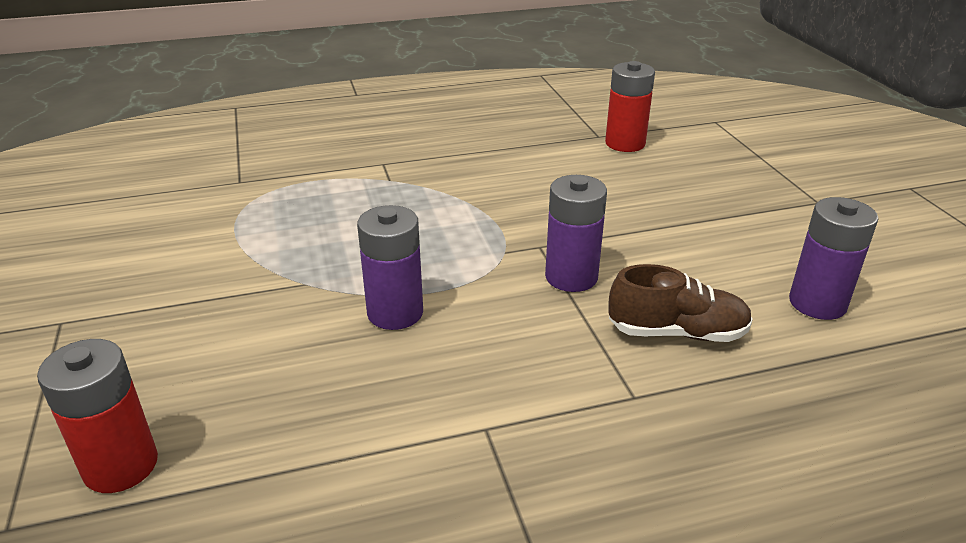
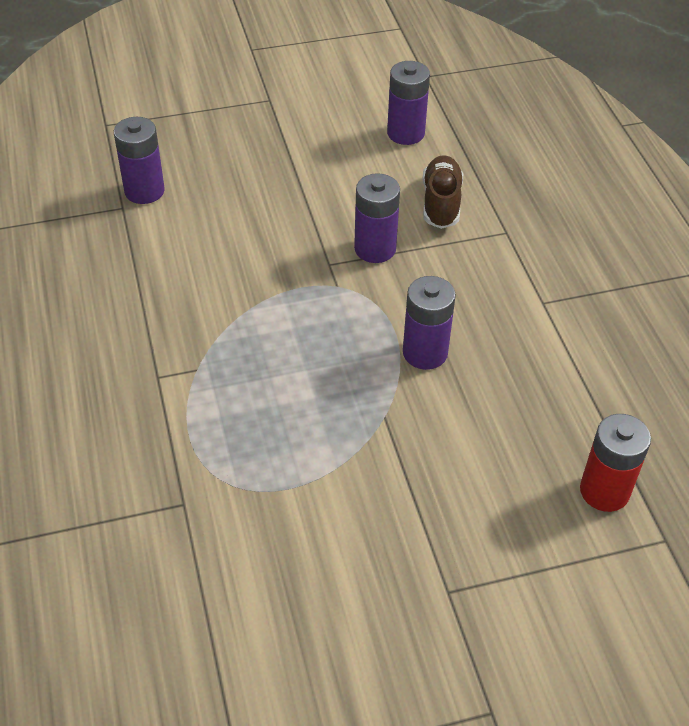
camera: 90 degrees left, 15 degrees up
(625, 143) = (144, 191): red battery -> purple battery

